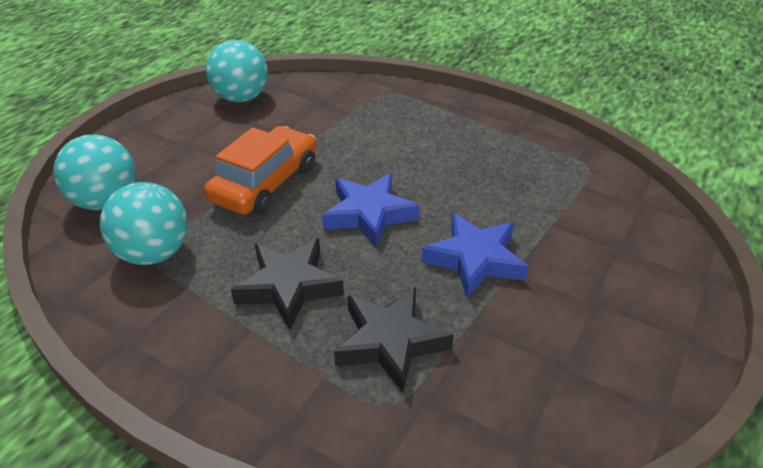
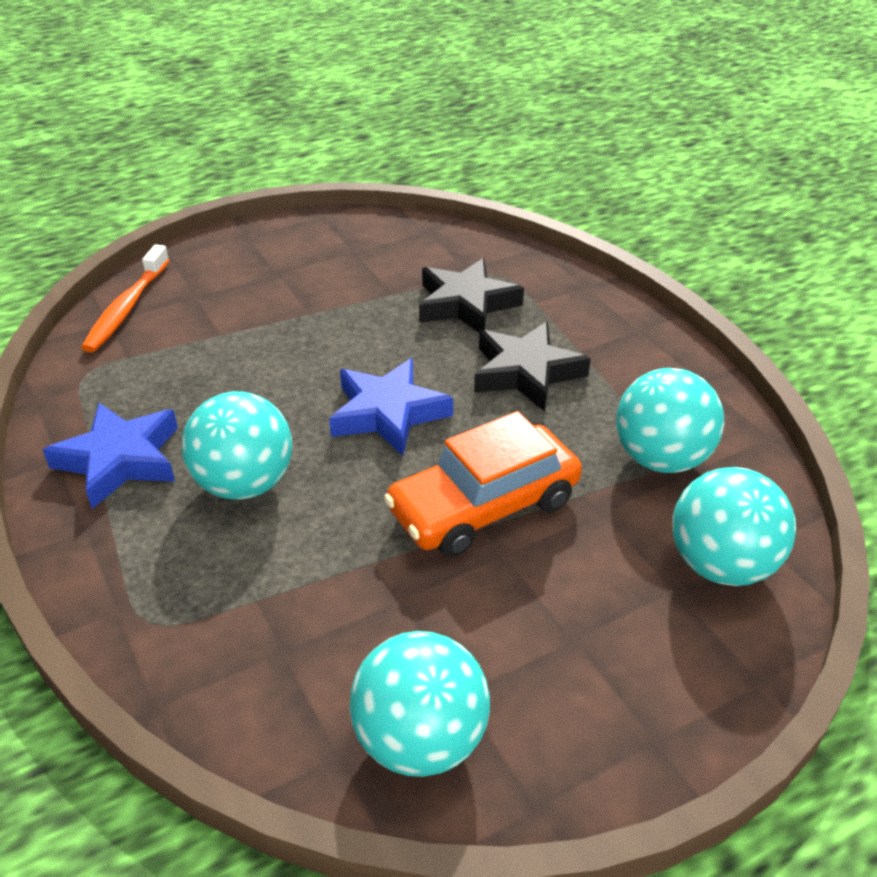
camera: 150 degrees left, 0 degrees up
(412, 148) = (245, 484): none -> turquoise ball
(475, 259) = (330, 333): blue star -> blue star (120, 460)
(646, 218) = (126, 308): none -> orange toothbrush

